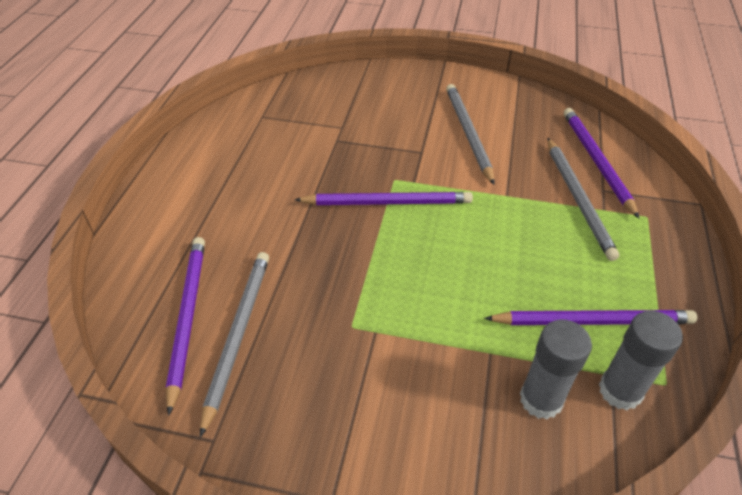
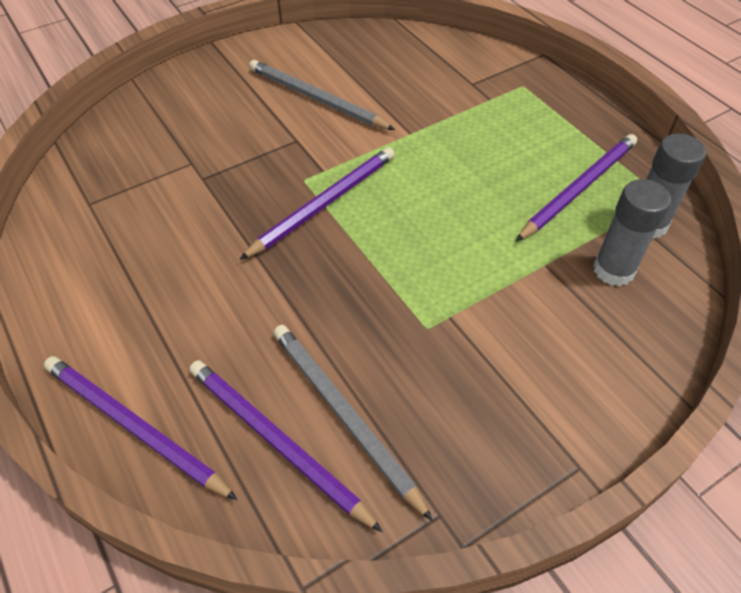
camera: 45 degrees left, 5 degrees up
(578, 199) = (464, 102): grey pencil -> none
(596, 161) = (442, 63): purple pencil -> purple pencil (134, 427)

